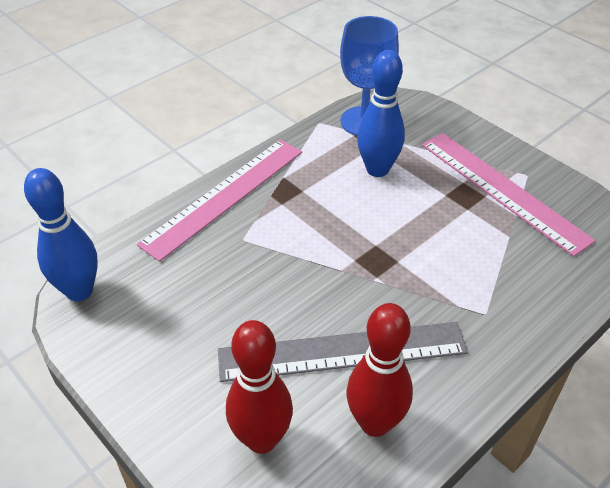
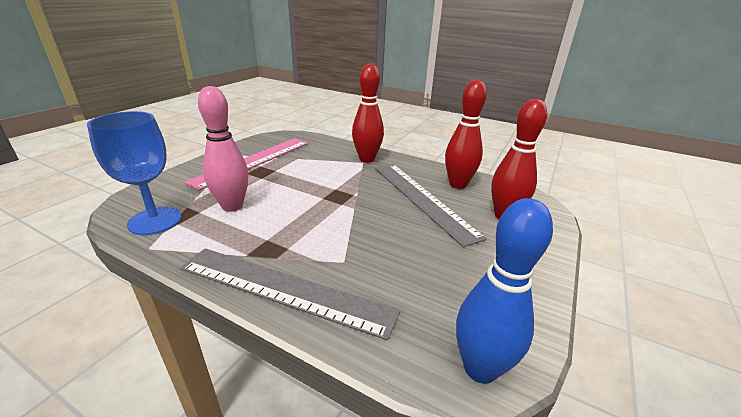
camera: 110 degrees left, 15 degrees down
(224, 196) = (284, 289): pink ruler -> grey ruler
(377, 169) = (232, 206): blue bowling pin -> pink bowling pin
(498, 322) = (367, 159): none -> red bowling pin

